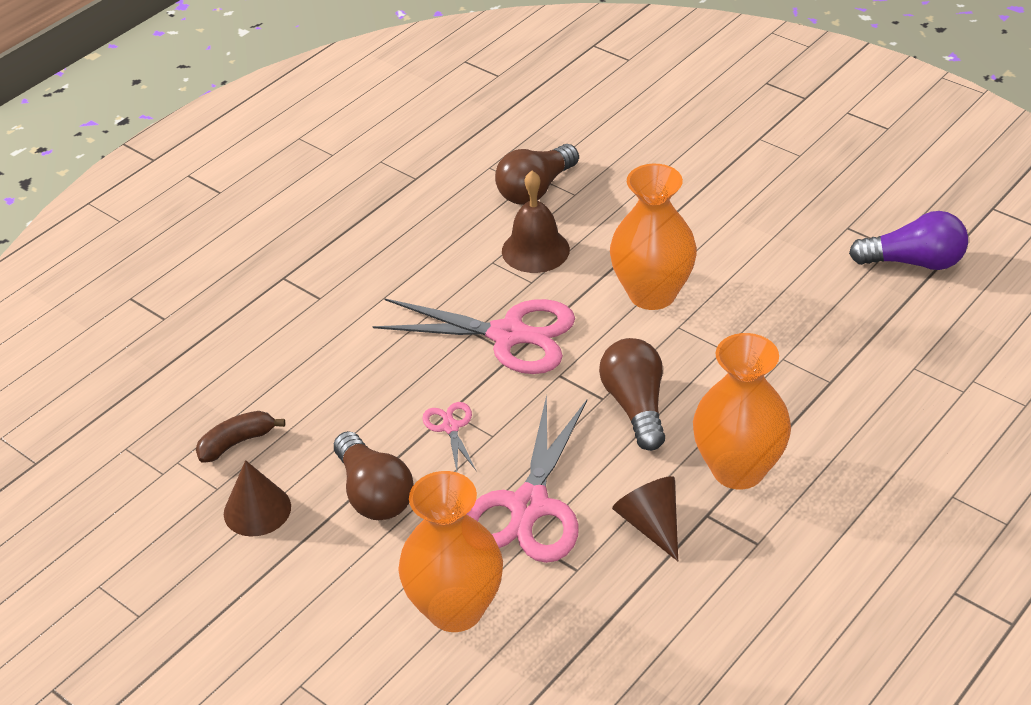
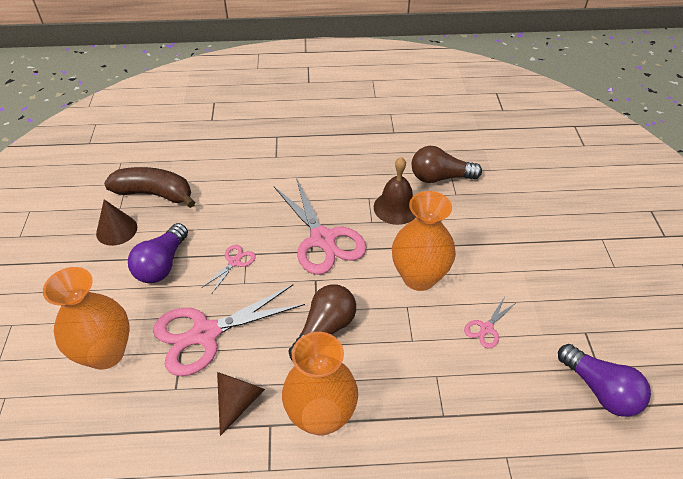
camera: 45 degrees right, 5 degrees up
(237, 443) = (154, 194): brown banana -> brown banana, size x1.75
(374, 494) = (162, 264): brown light bulb -> purple light bulb
(769, 288) = (486, 328): none -> pink scissors

